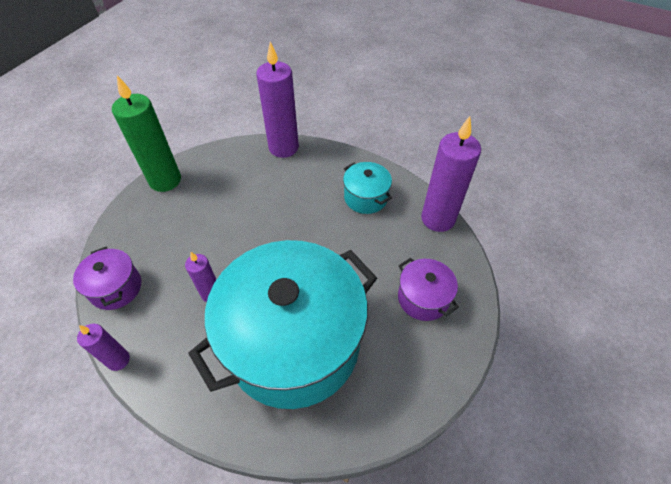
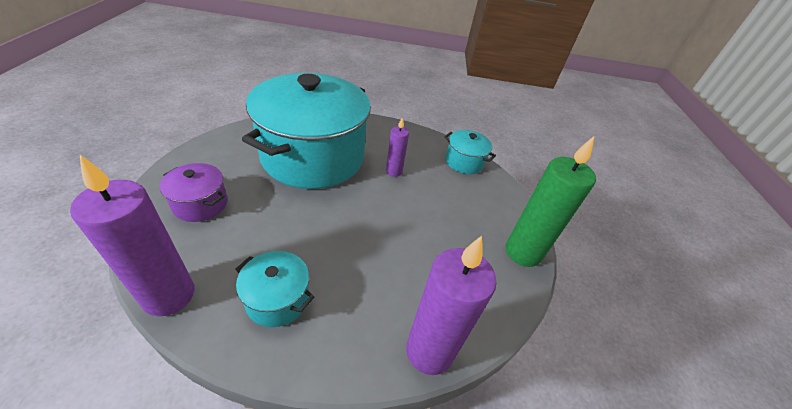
camera: 150 degrees right, 10 degrees down
(116, 288) = (464, 162): purple pot -> turquoise pot
(118, 360) = (422, 132): purple candle -> none

